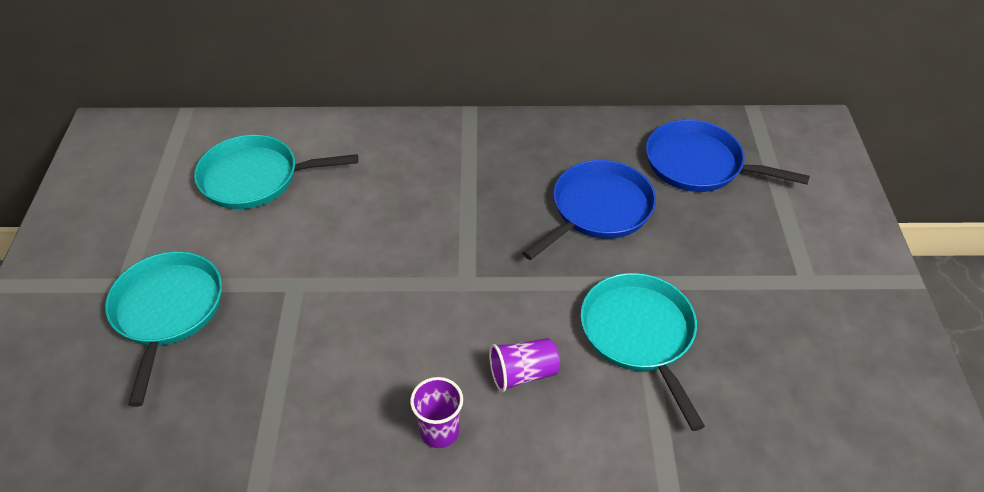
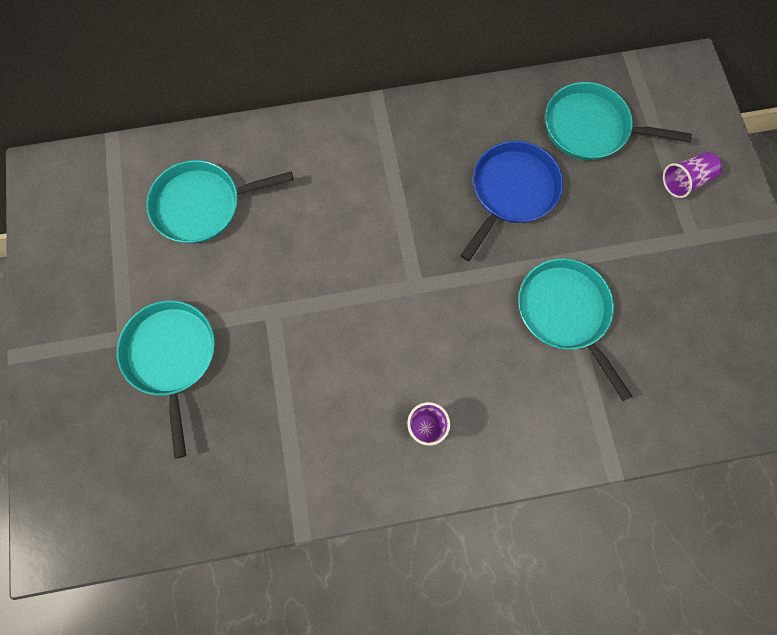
camera: 10 degrees left, 25 degrees up
(523, 373) = (479, 365): purple cup -> purple cup (685, 181)
(699, 164) = (590, 128): blue pan -> turquoise pan

